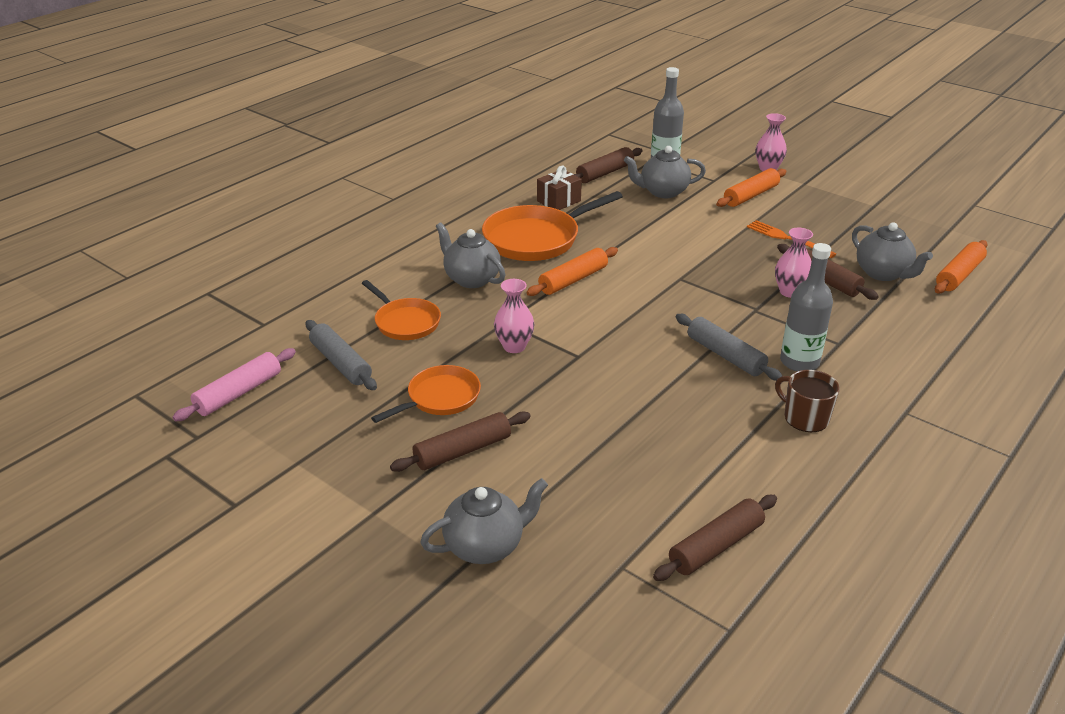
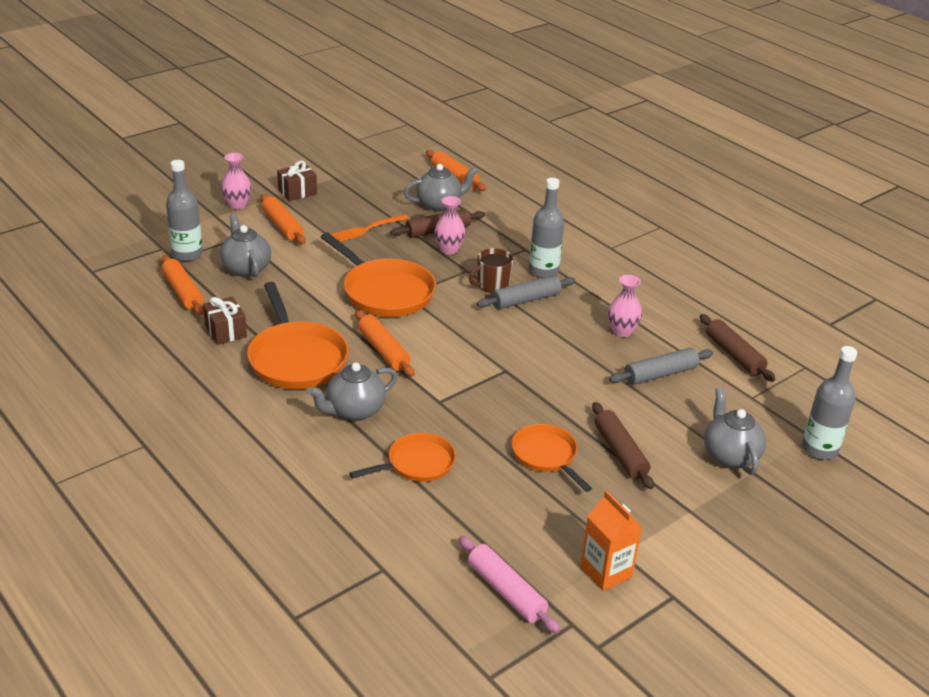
camera: 80 degrees left, 0 degrees up
(268, 454) = (606, 572): none -> orange carton
(341, 363) = (475, 514): grey rolling pin -> grey rolling pin (660, 374)
(514, 346) = (480, 402): pink vase -> pink vase (622, 331)
(529, 643) = (819, 449): none -> grey bottle
(605, 173) = (183, 292): brown rolling pin -> orange rolling pin
(663, 192) = (246, 268): grey teapot -> grey teapot turned 150 degrees clockwise
(676, 265) = (385, 292): none -> orange pan
(805, 418) = (609, 286): brown mug -> brown mug (492, 285)
(823, 191) = (297, 192): none -> brown gift

